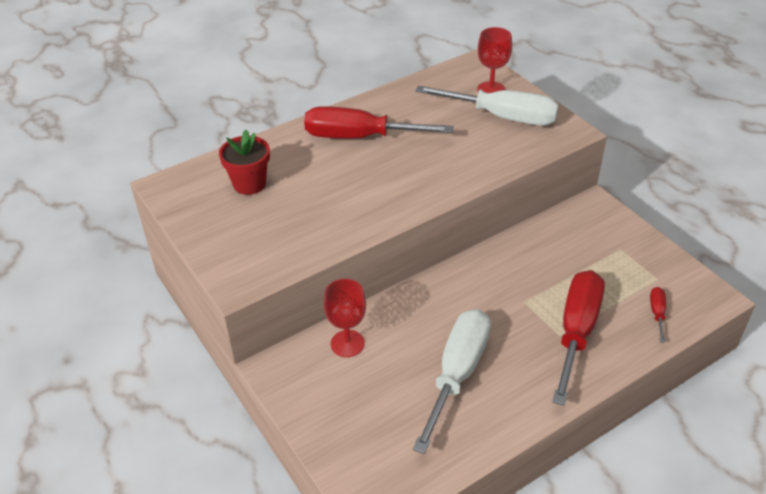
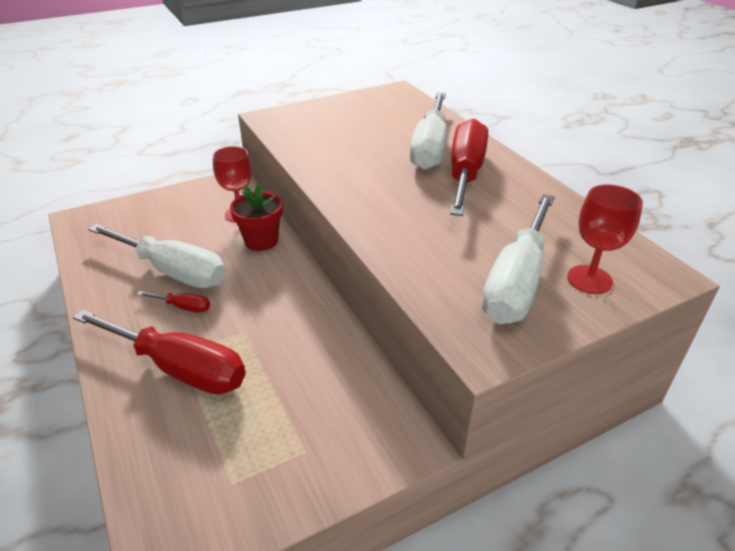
camera: 95 degrees right, 5 degrees down
(249, 184) = (393, 120): red flower pot -> red flower pot (261, 241)
(313, 157) = (430, 148): none -> white screwdriver
(657, 313) = (169, 462): red screwdriver -> red screwdriver (183, 307)

